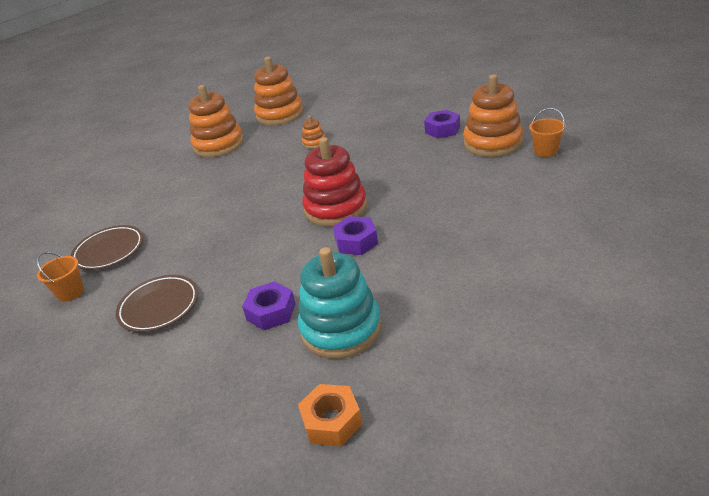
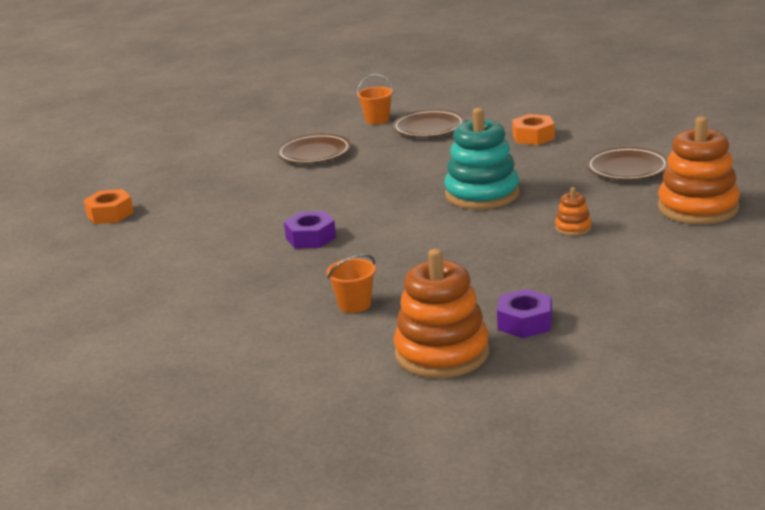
camera: 105 degrees right, 10 degrees down
(147, 193) = (533, 137): none -> orange nut
(218, 145) = (627, 169): orange stacking toy -> brown plate
(271, 312) = (252, 196): purple nut -> none
(335, 208) = (387, 232): red stacking toy -> none
(341, 329) = (195, 223): turquoise stacking toy -> turquoise stacking toy (482, 194)
(545, 151) = (375, 389): orange bucket -> orange bucket (354, 304)

